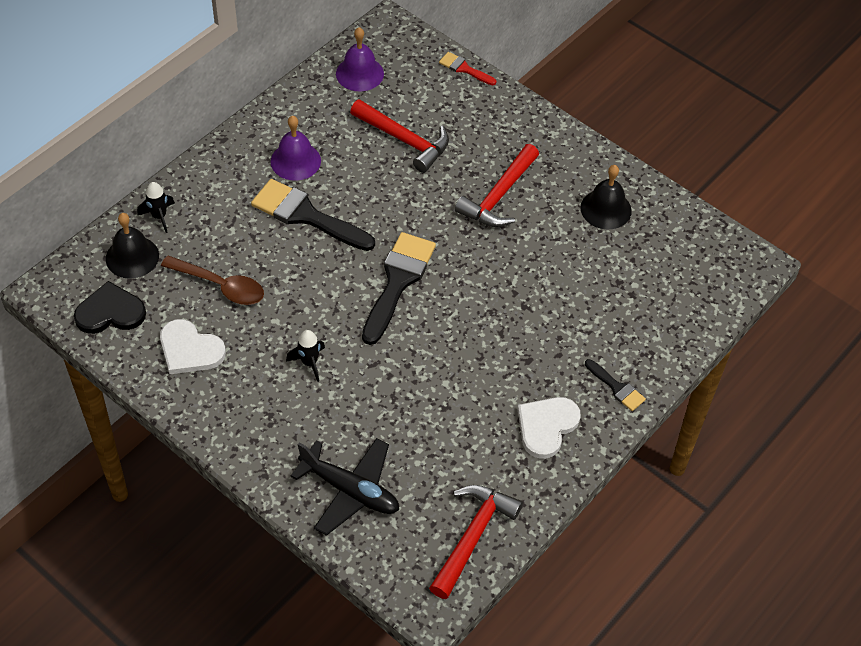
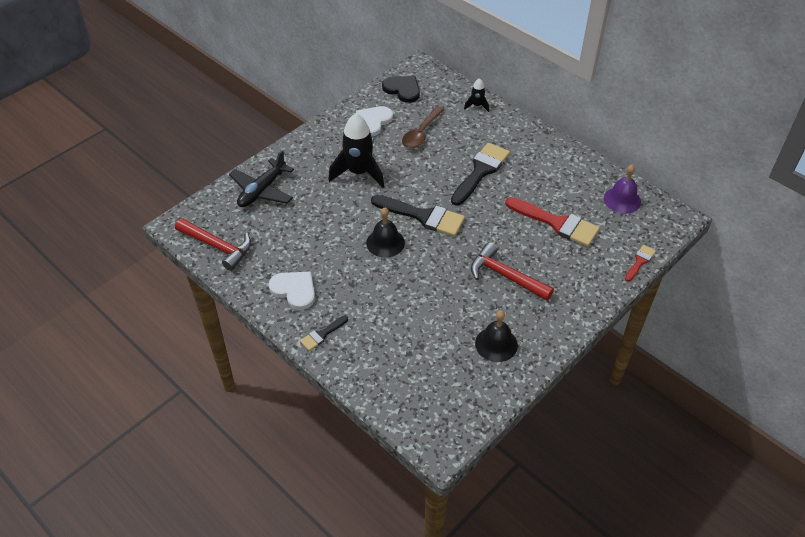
camera: 95 degrees right, 5 degrees down
(110, 312) = (402, 89): black heart -> black heart turned 45 degrees counterclockwise
(132, 257) = (444, 96): black bell -> black bell (385, 242)
(295, 161) = (530, 166): purple bell -> none
(309, 363) = (359, 173): black rocket -> black rocket, size x2.07
(404, 140) = (557, 223): red hammer -> red brush

